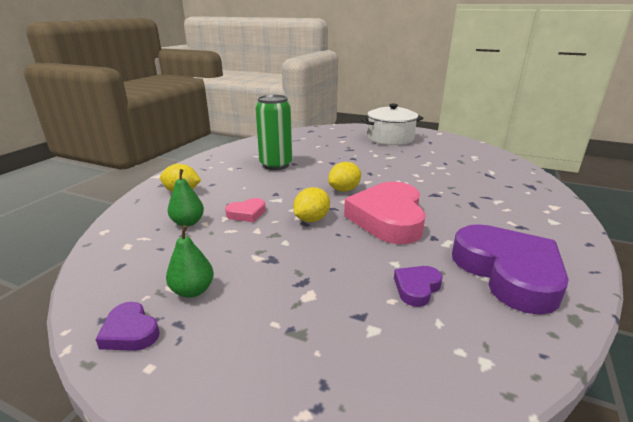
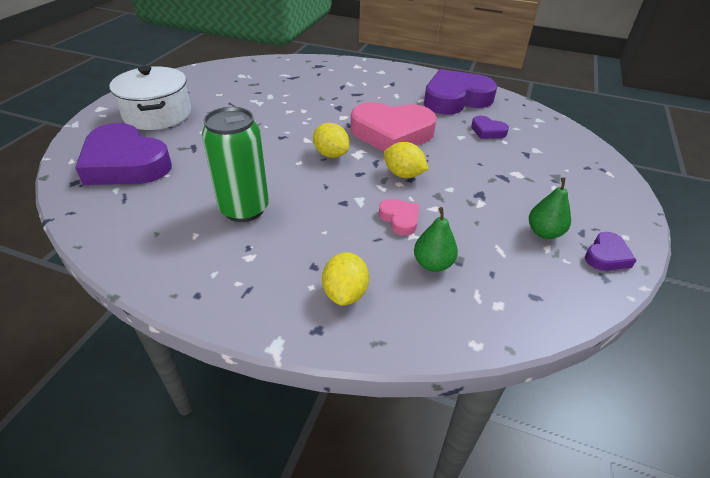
camera: 95 degrees left, 15 degrees up
(328, 137) = (125, 163): none -> purple heart

